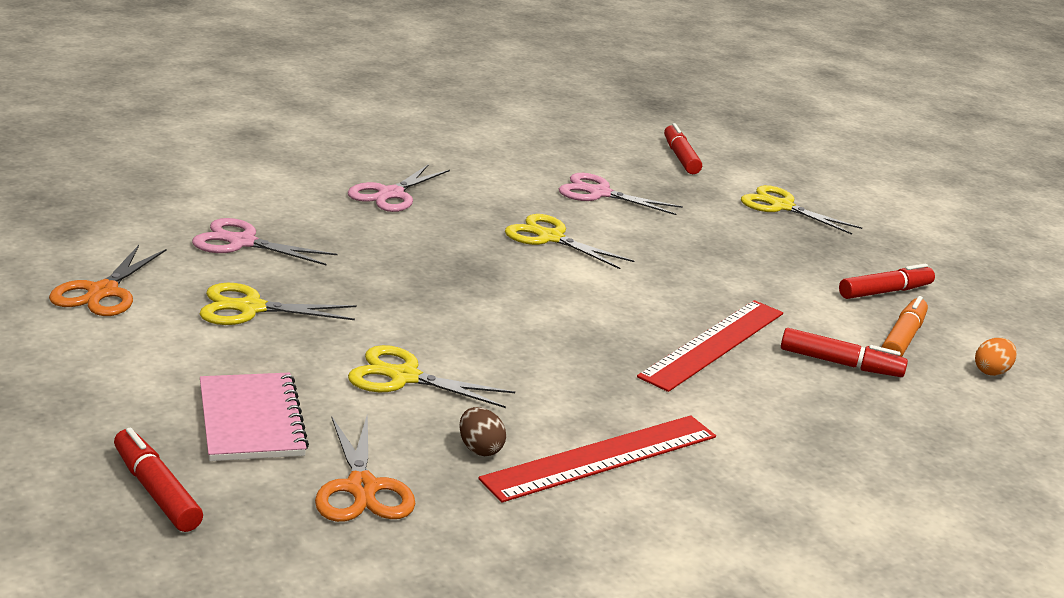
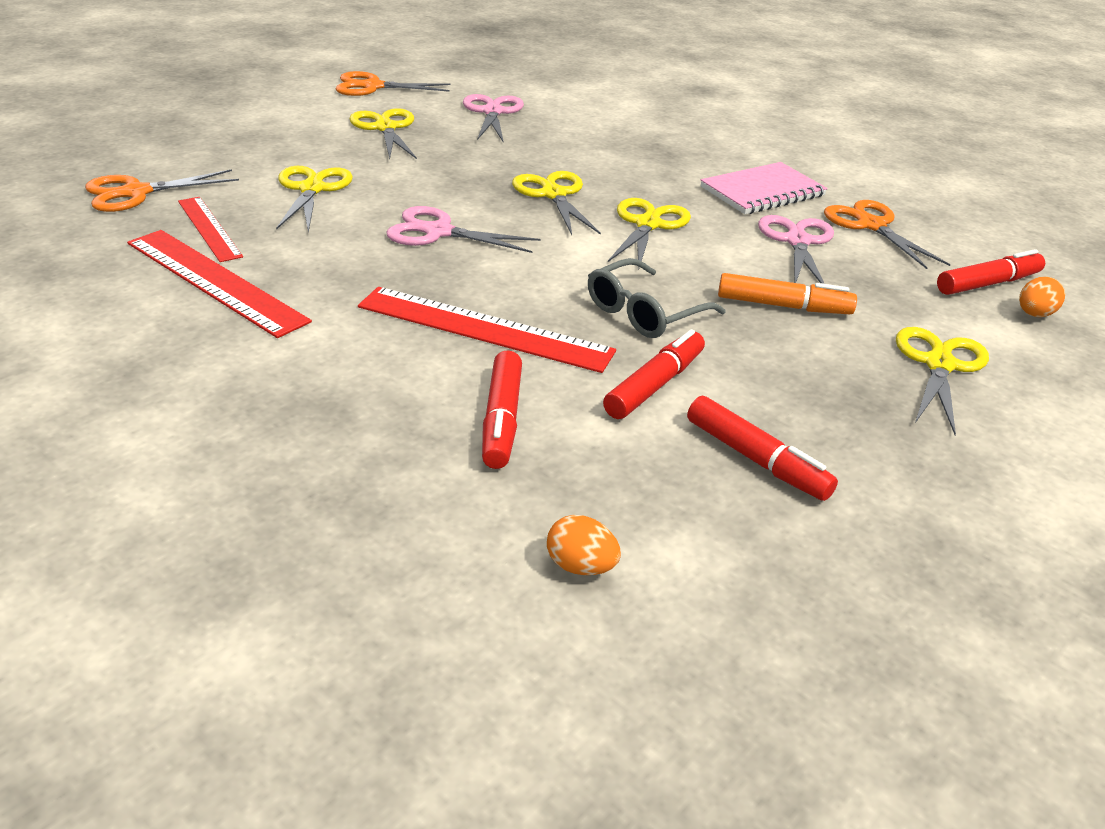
camera: 75 degrees right, 10 degrees up
(156, 491) = (116, 136): red marker -> red marker (654, 385)
(251, 420) = (218, 149): pink notebook -> pink notebook (762, 192)
(391, 194) = (652, 149): pink scissors -> pink scissors (438, 232)
(473, 261) = (553, 194): none -> yellow scissors
(479, 449) = (209, 228): brown egg -> red ruler
(581, 161) = (871, 225): none -> orange scissors
(699, 278) = (644, 313): none -> grey glasses
(723, 159) = (1034, 314): none -> orange egg
(902, 338) = (618, 475): orange marker -> orange marker (783, 306)

